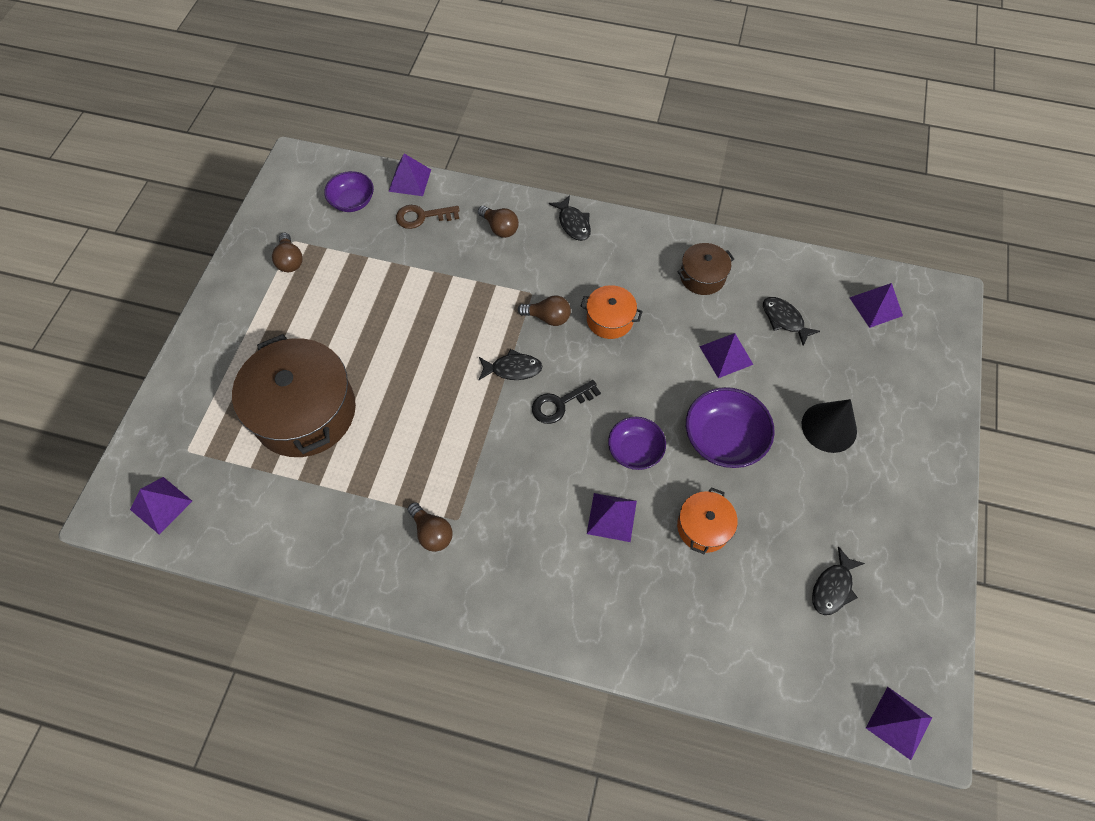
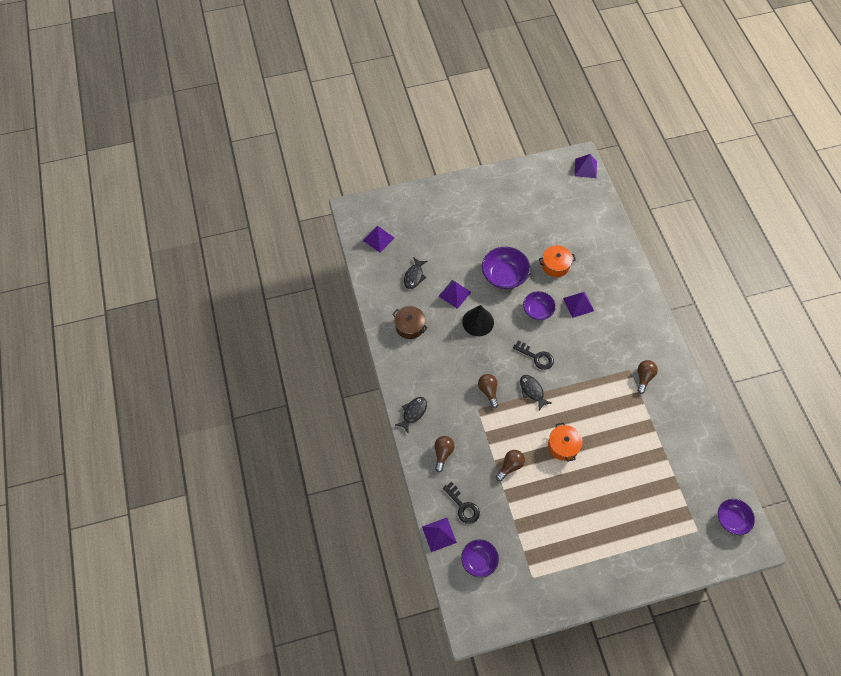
camera: 120 degrees left, 0 degrees up
(161, 505) = (731, 519): purple pyramid -> purple bowl
(290, 260) = (547, 567): brown light bulb -> brown light bulb (510, 466)
(304, 411) = (632, 483): brown pot -> none
(422, 217) = (463, 506): brown key -> black key
(610, 319) = (469, 359): orange pot -> orange pot (563, 446)
(829, 427) = (467, 235): black cone -> black cone (478, 322)
(833, 587) = (546, 207): black fish -> none

